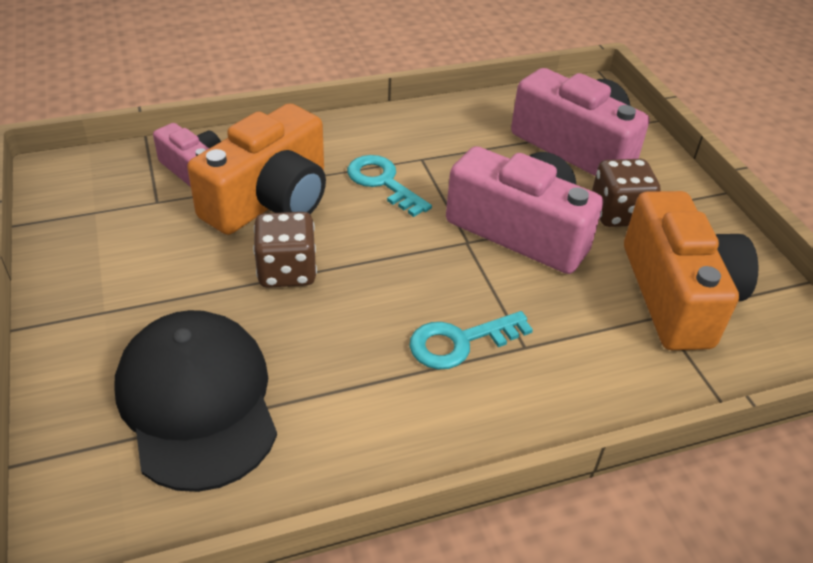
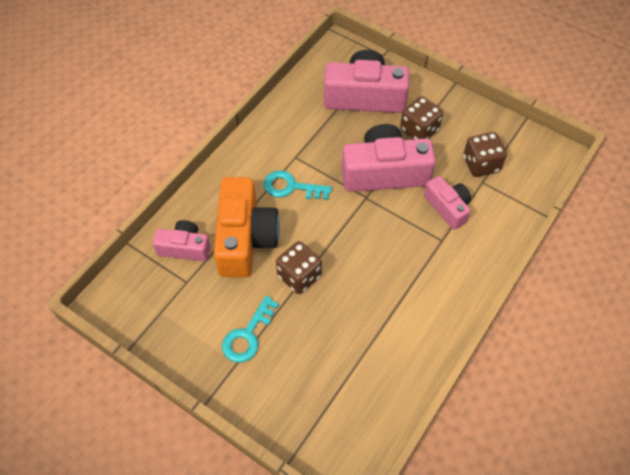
camera: 35 degrees left, 15 degrees up
(197, 401) = (332, 374): black cap -> none
(460, 342) = (414, 258): turquoise key -> turquoise key (248, 335)
(573, 315) = (447, 207): none -> pink camera
(677, 295) = (481, 164): orange camera -> brown dice

